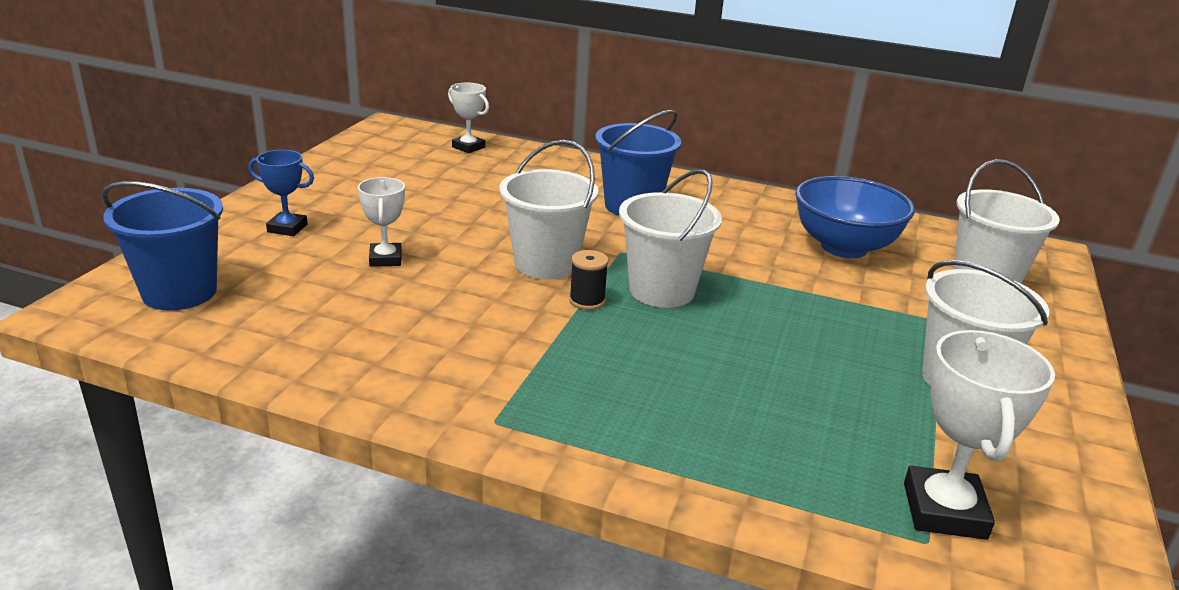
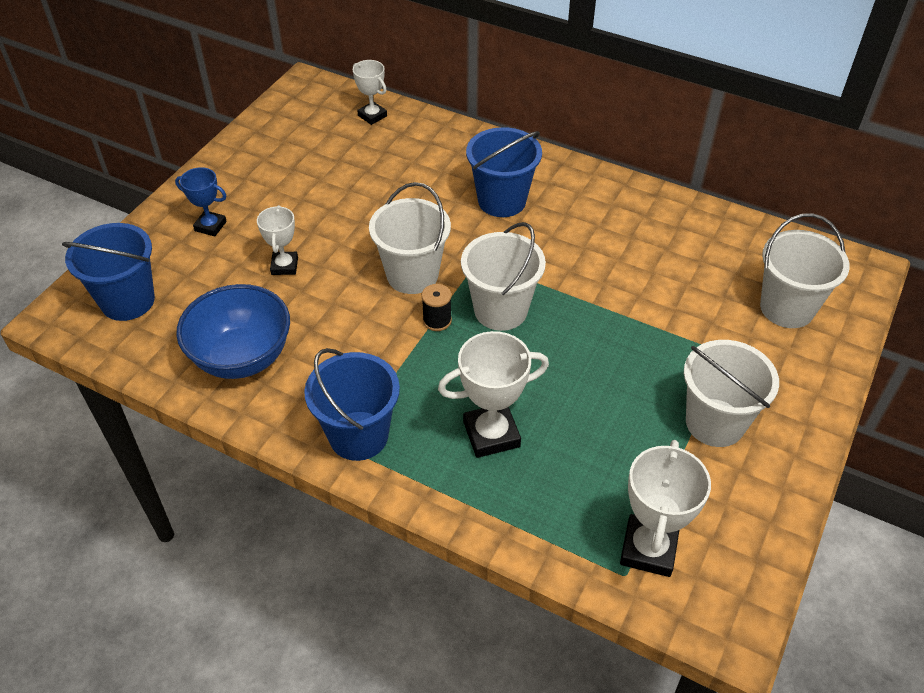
camera: 10 degrees right, 20 degrees up
(513, 410) = (358, 435): none -> blue bucket
(690, 402) = (491, 434): none -> white trophy
(844, 247) = (676, 260): blue bowl -> blue bowl (242, 357)

